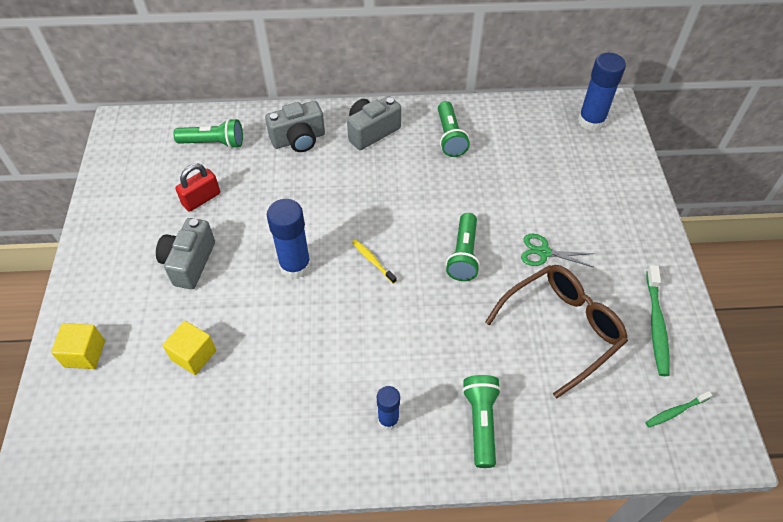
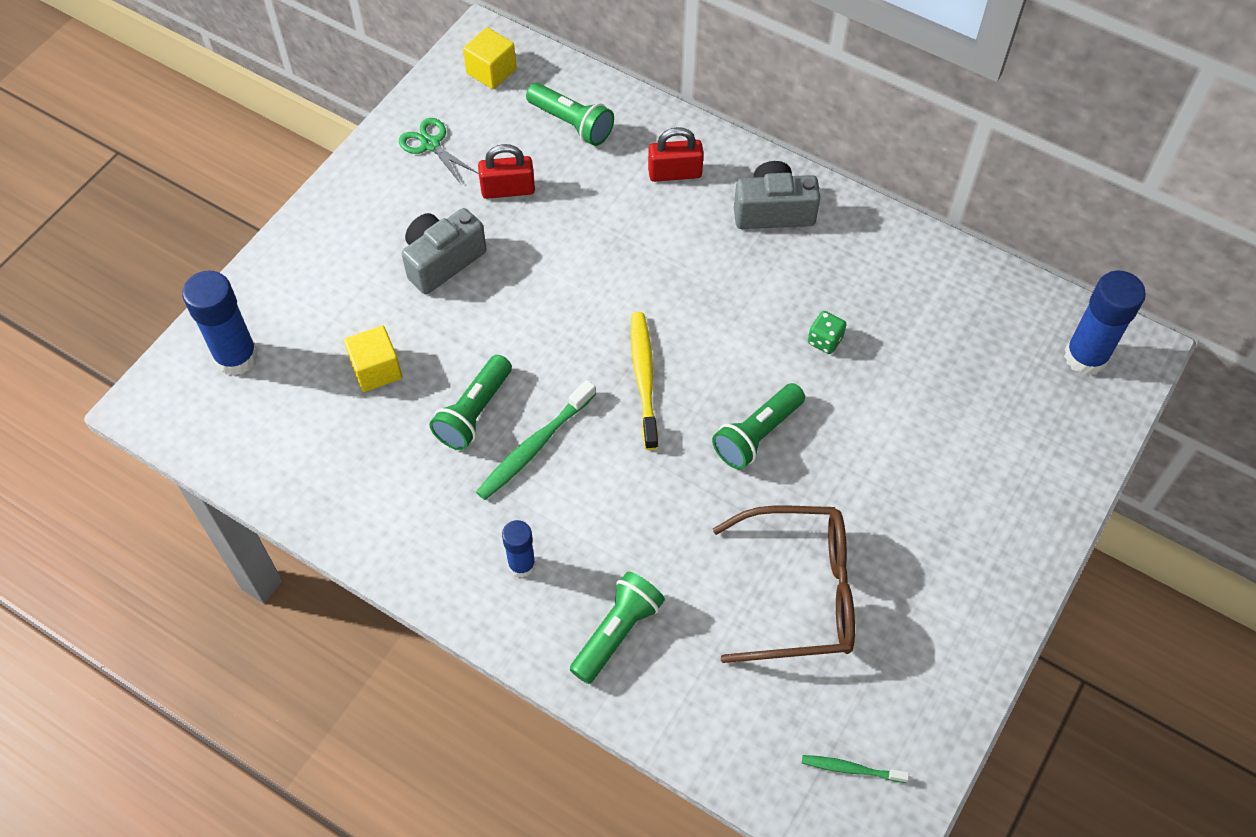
camera: 35 degrees right, 5 degrees up
(85, 354) = (274, 302): yellow cube -> yellow cube (491, 71)
(295, 266) = (552, 332): blue glue stick -> blue glue stick (236, 357)
(298, 139) = (675, 173): grey camera -> red padlock
(372, 261) = (644, 378): yellow toothbrush -> yellow toothbrush, size x1.73
(450, 137) = (868, 273): green flashlight -> green flashlight (474, 412)
(456, 184) = (825, 340): none -> green dice
(544, 252) = (860, 491): green scissors -> green scissors (431, 144)
(656, 325) = (922, 662): green toothbrush -> green toothbrush (534, 447)

